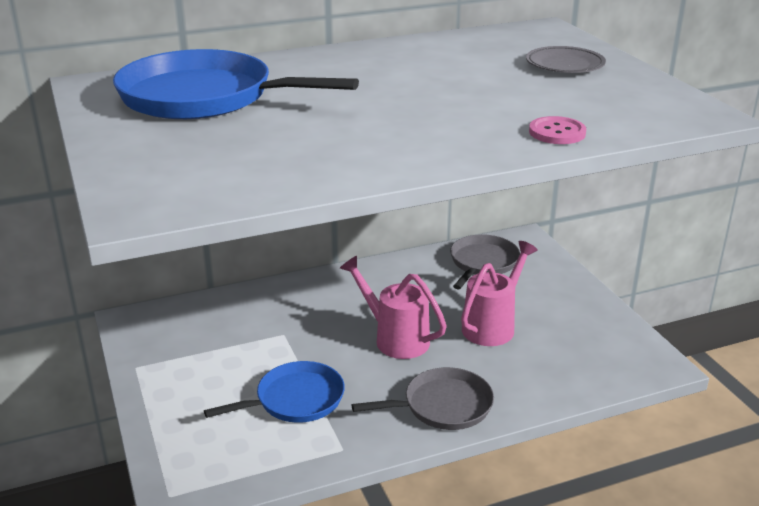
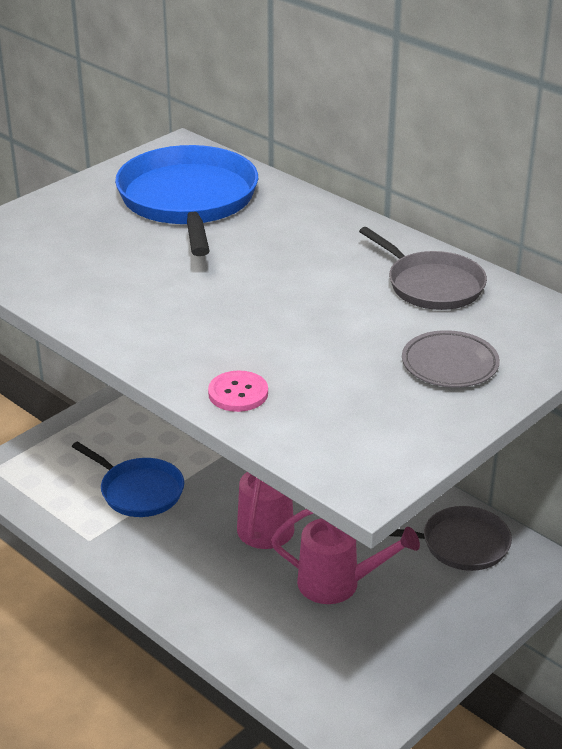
camera: 65 degrees right, 5 degrees up
(443, 406) = (182, 584): grey pan -> grey pan (432, 285)

